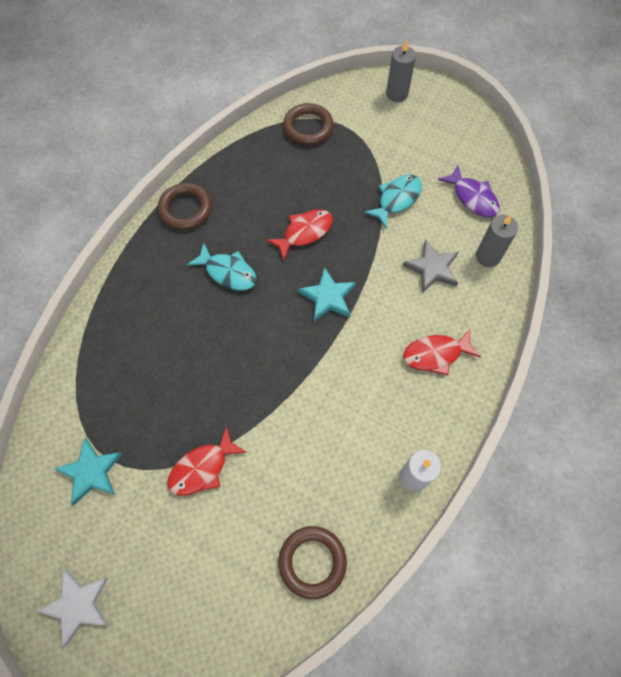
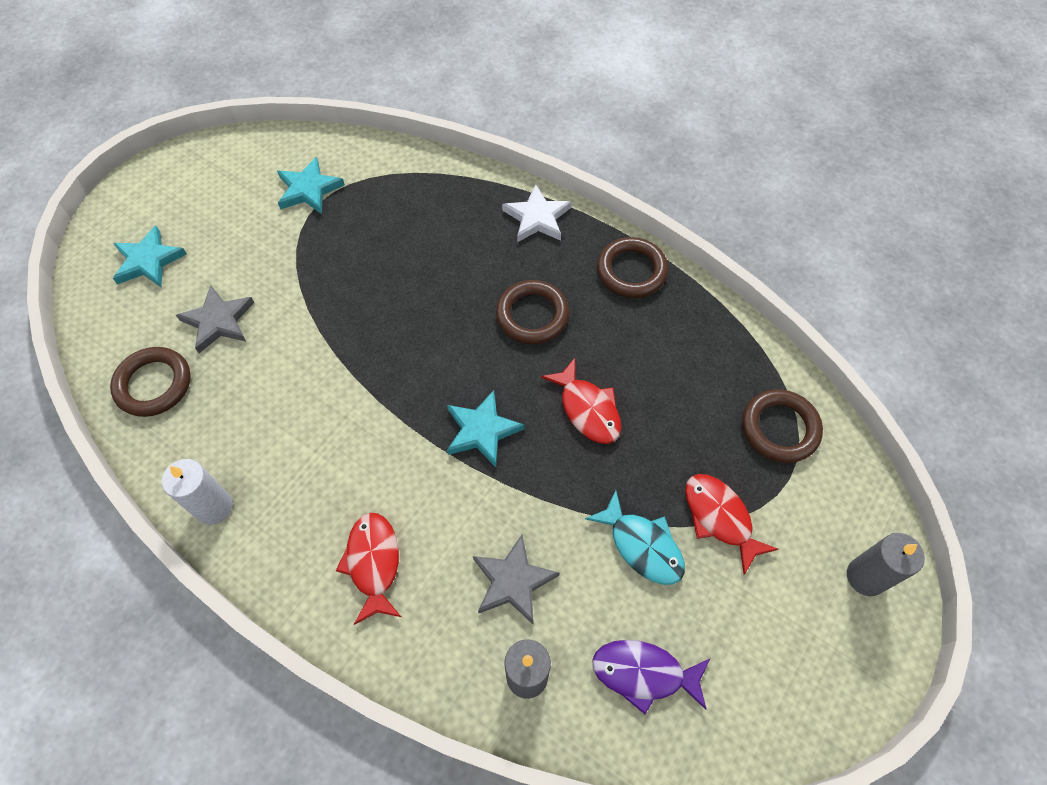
camera: 95 degrees right, 5 degrees down
(78, 605) = (184, 185): white star -> white star (537, 218)
(177, 612) = (148, 261): none -> turquoise star
(202, 468) = (287, 284): red fish -> red fish (720, 518)
(228, 272) = (532, 315): turquoise fish -> brown ring
(244, 521) = (218, 321): none -> grey star
(472, 197) = (644, 673): purple fish -> purple fish turned 45 degrees clockwise

